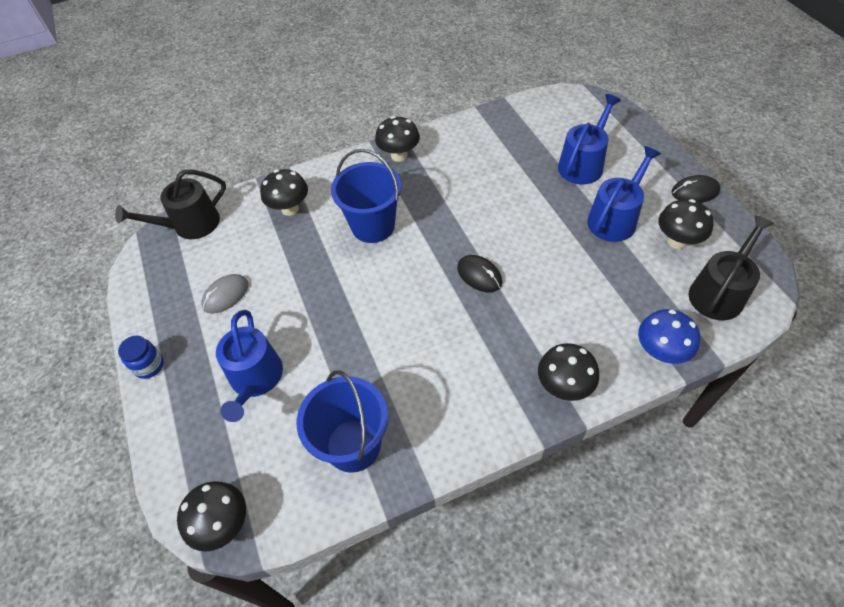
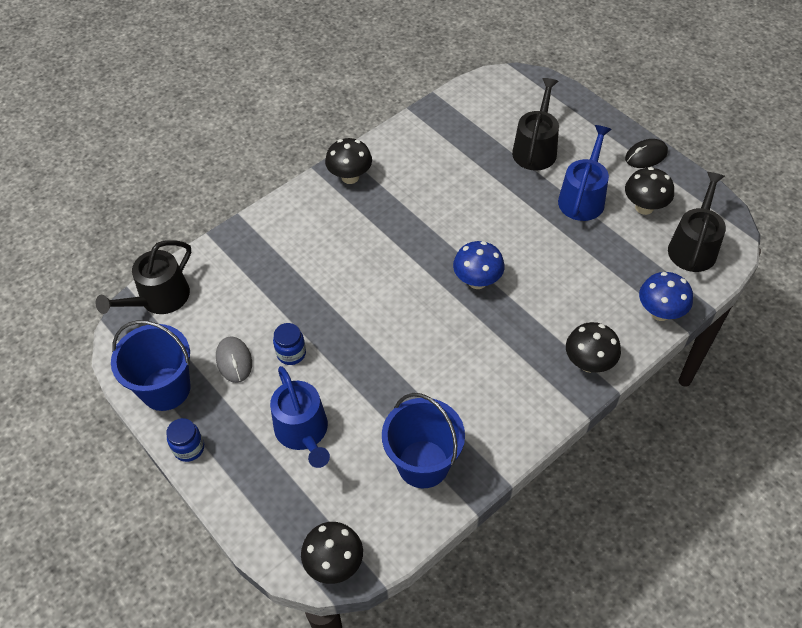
camera: 20 degrees left, 0 degrees up
(225, 295) = (234, 361): grey mouse -> grey mouse turned 45 degrees counterclockwise
(278, 301) = (291, 353): none -> blue jar
(290, 209) = (260, 258): black mushroom -> none
(373, 226) = (354, 256): blue bucket -> blue bucket (165, 389)
(479, 275) = (477, 281): black mouse -> blue mushroom
(583, 164) = (535, 149): blue watering can -> black watering can

